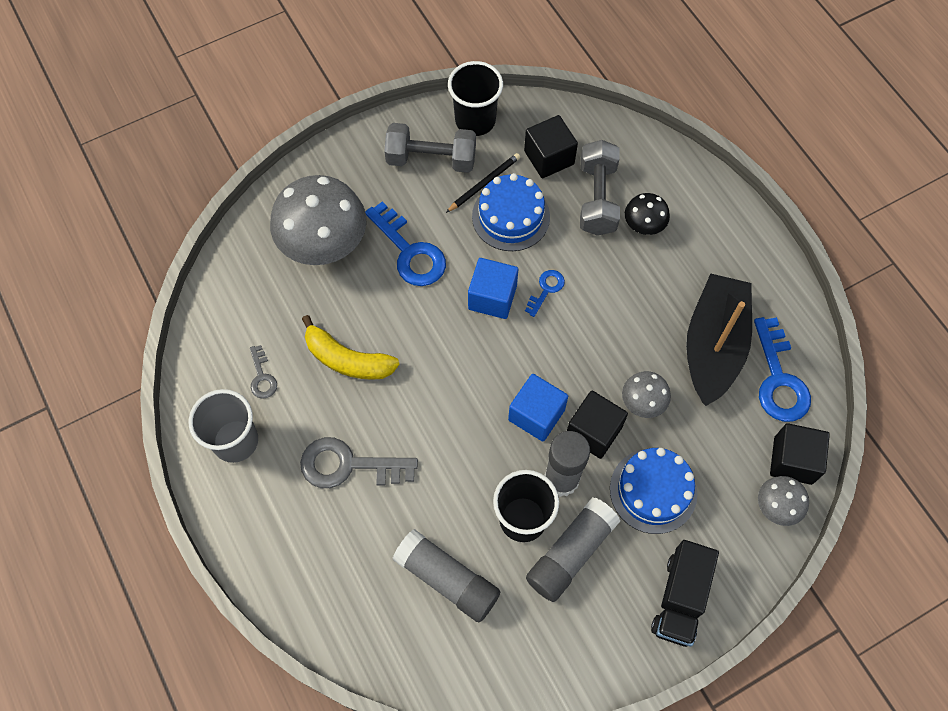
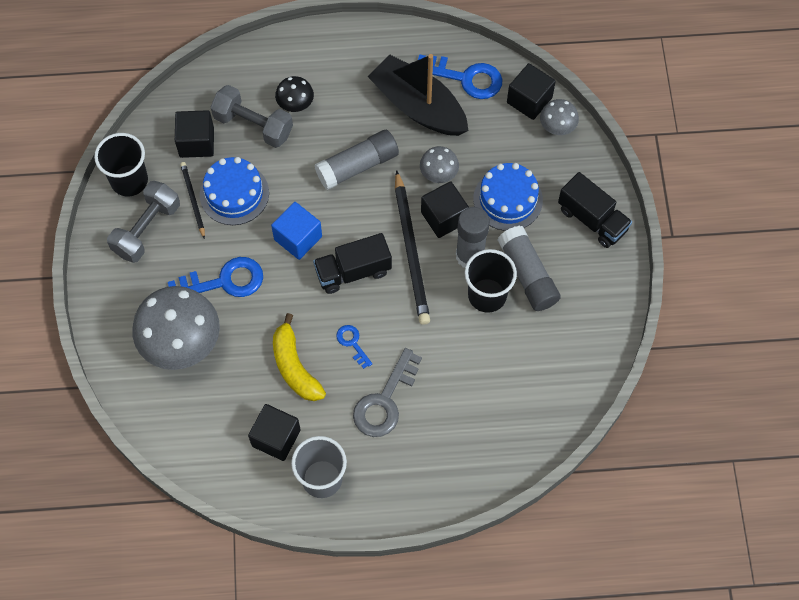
camera: 65 degrees left, 0 degrees up
(262, 377) = (276, 438): grey key -> black cube
(347, 359) = (295, 366): yellow banana -> yellow banana turned 105 degrees clockwise
(447, 579) = (507, 366): grey glue stick -> grey glue stick (357, 166)
(481, 367) = (353, 271): none -> black truck
(536, 415) = (411, 250): blue cube -> black pencil
(546, 289) = (312, 197): blue key -> blue key (352, 343)

